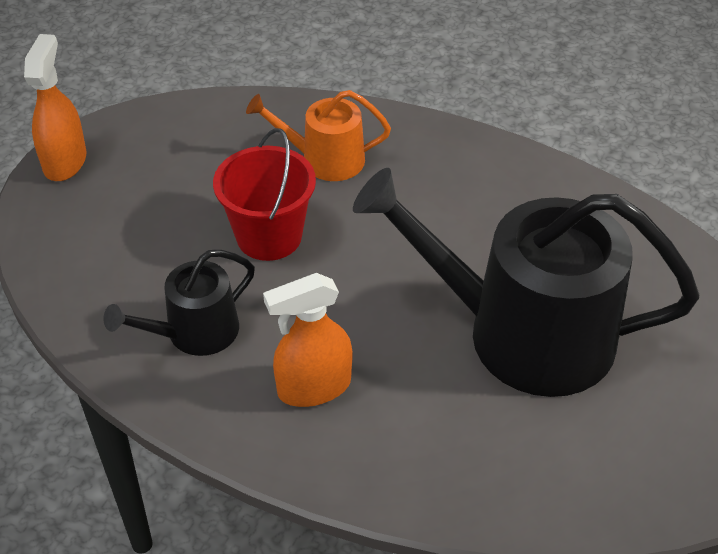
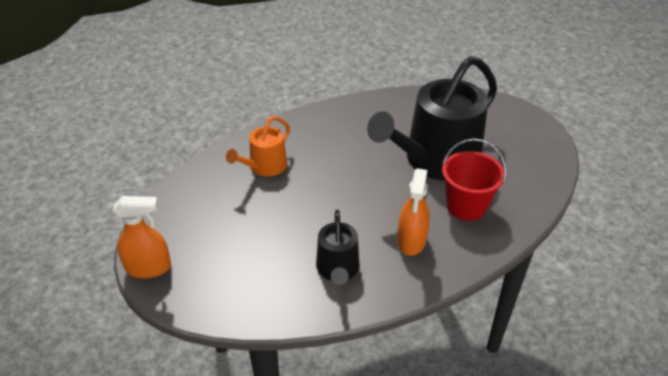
camera: 55 degrees left, 5 degrees down
(65, 161) = (149, 268): orange spray bottle -> orange spray bottle turned 135 degrees clockwise
(269, 236) = (297, 211): red bucket -> red bucket (466, 206)

